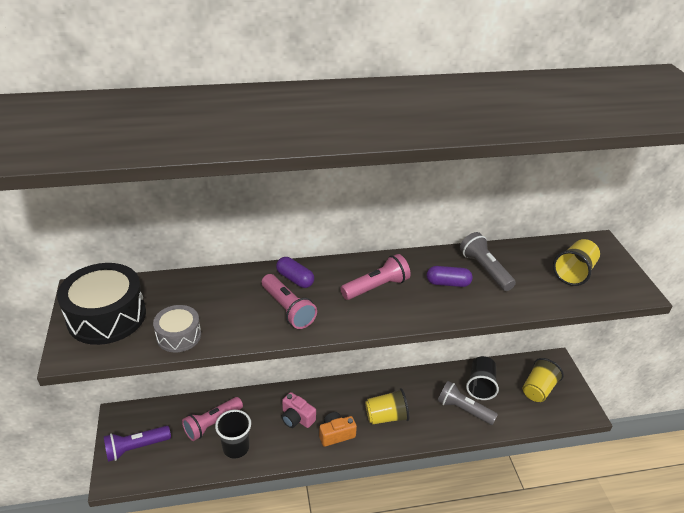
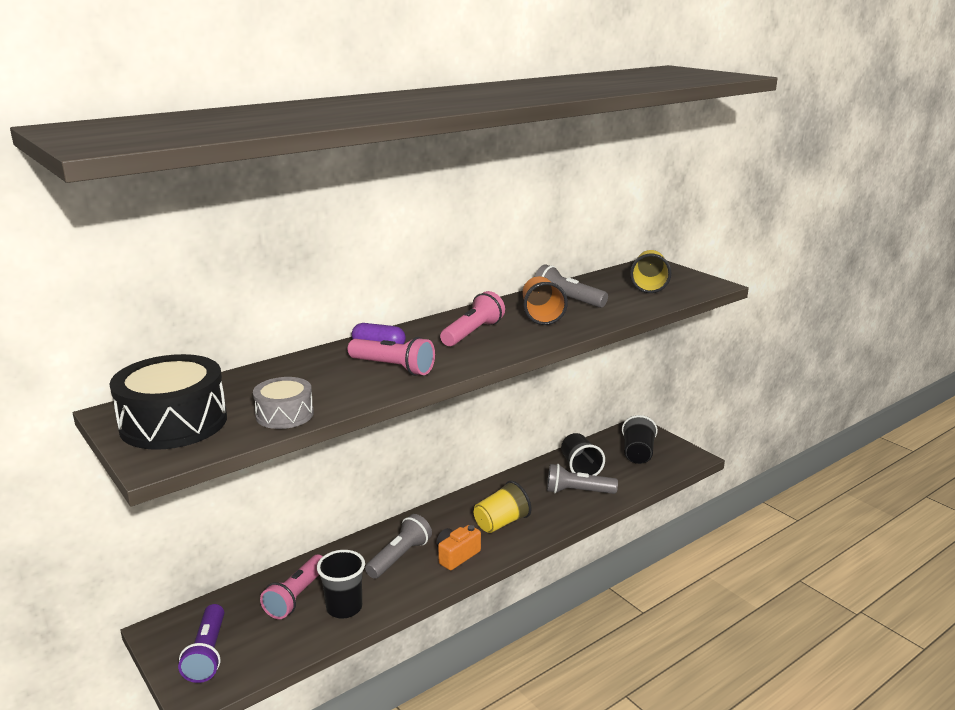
camera: 25 degrees left, 15 degrees down
(136, 448) = (207, 654): purple flashlight -> purple flashlight turned 45 degrees counterclockwise
(297, 418) = (399, 557): pink camera -> grey flashlight
(448, 283) = (541, 315): purple capsule -> orange cup
(538, 389) = (637, 454): yellow cup -> black cup

